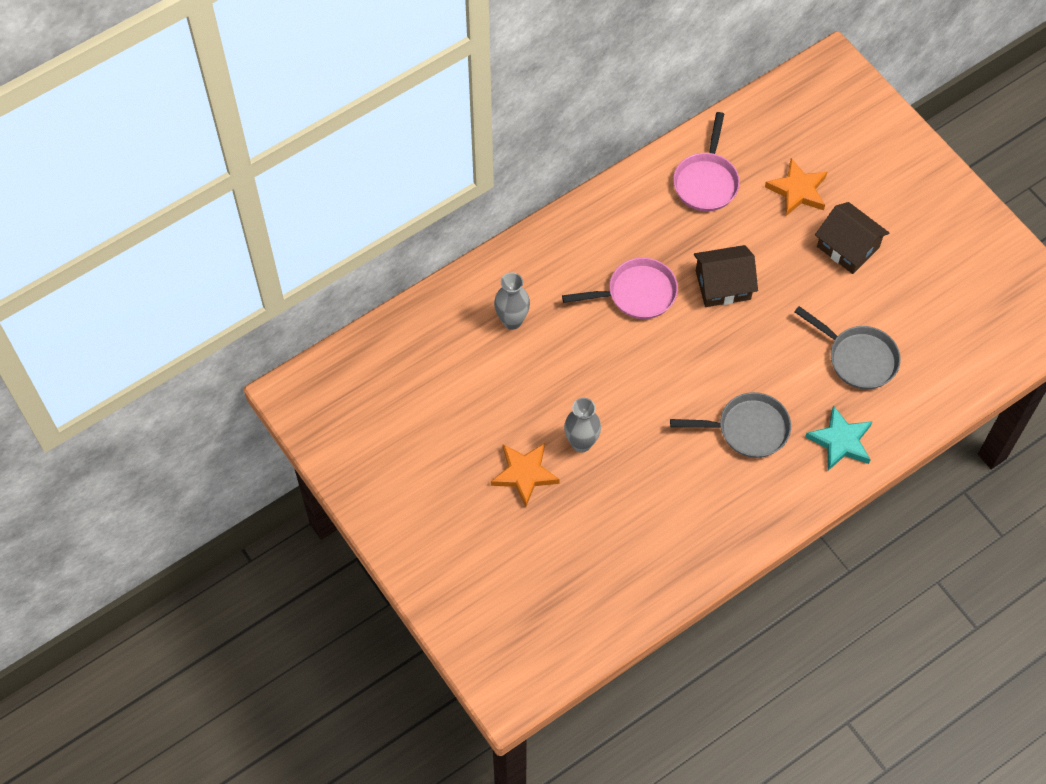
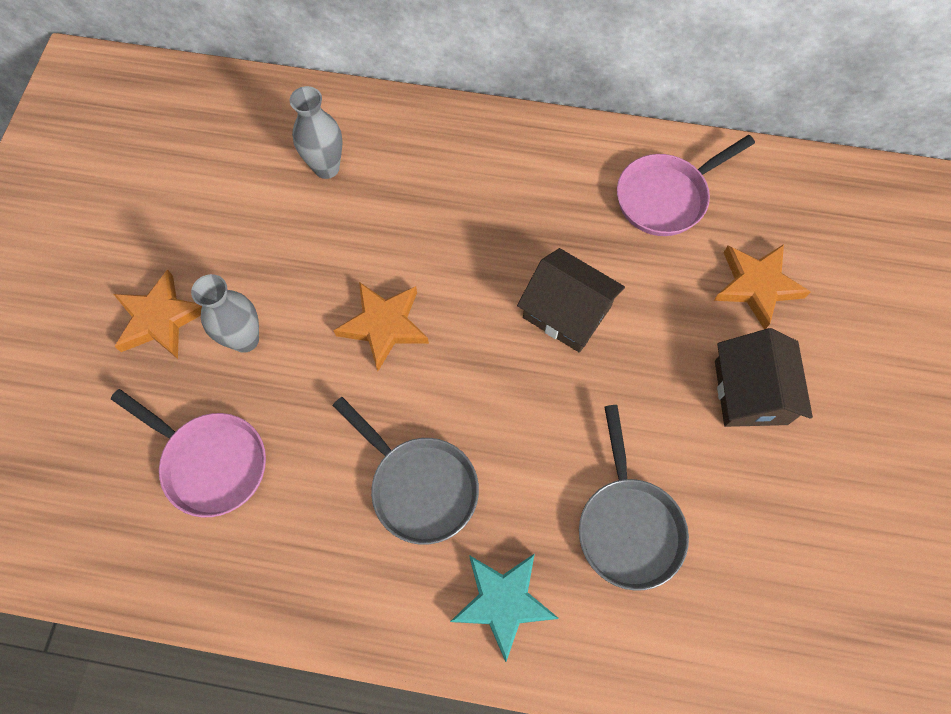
camera: 45 degrees right, 5 degrees up
(636, 293) = (470, 244): pink pan -> pink pan (210, 462)
(642, 373) = (384, 325): none -> orange star

